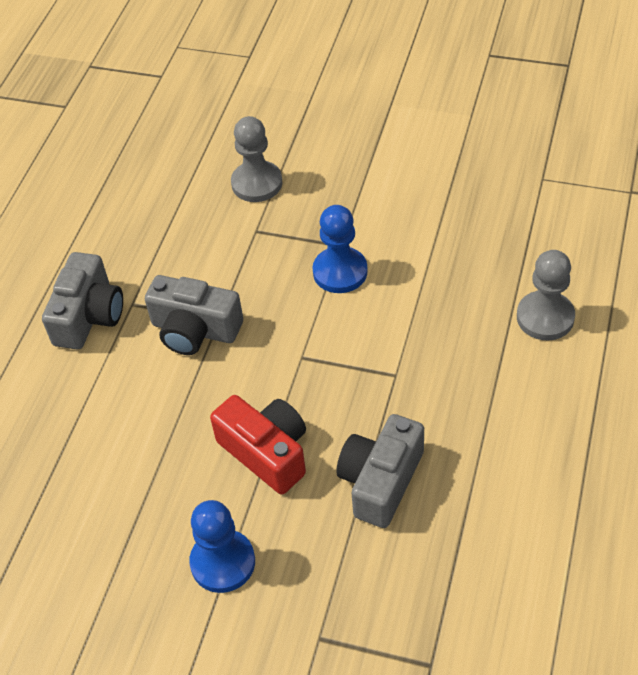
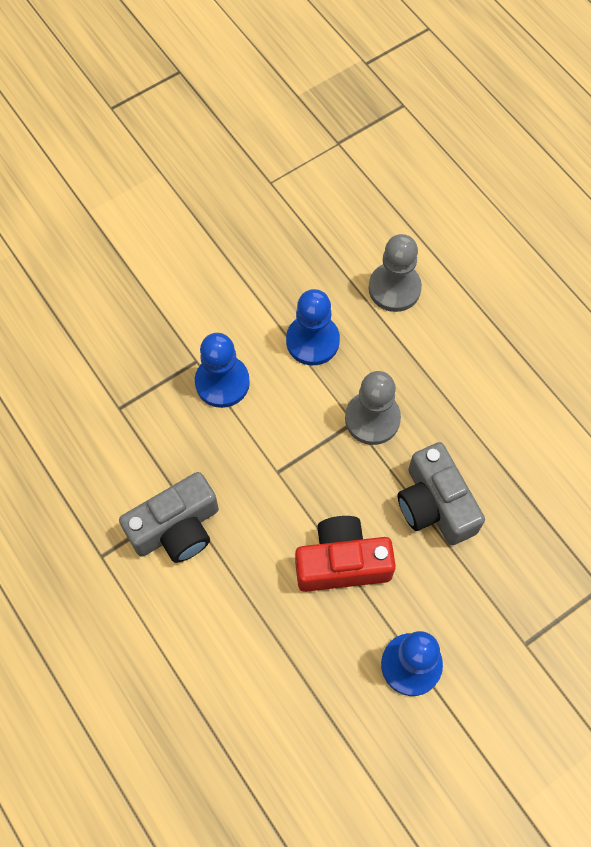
camera: 55 degrees left, 15 degrees up
(89, 316) = (80, 599): grey camera -> none
(257, 183) = (69, 369): grey pawn -> grey pawn (372, 419)
(436, 300) = (312, 341): none -> blue pawn

